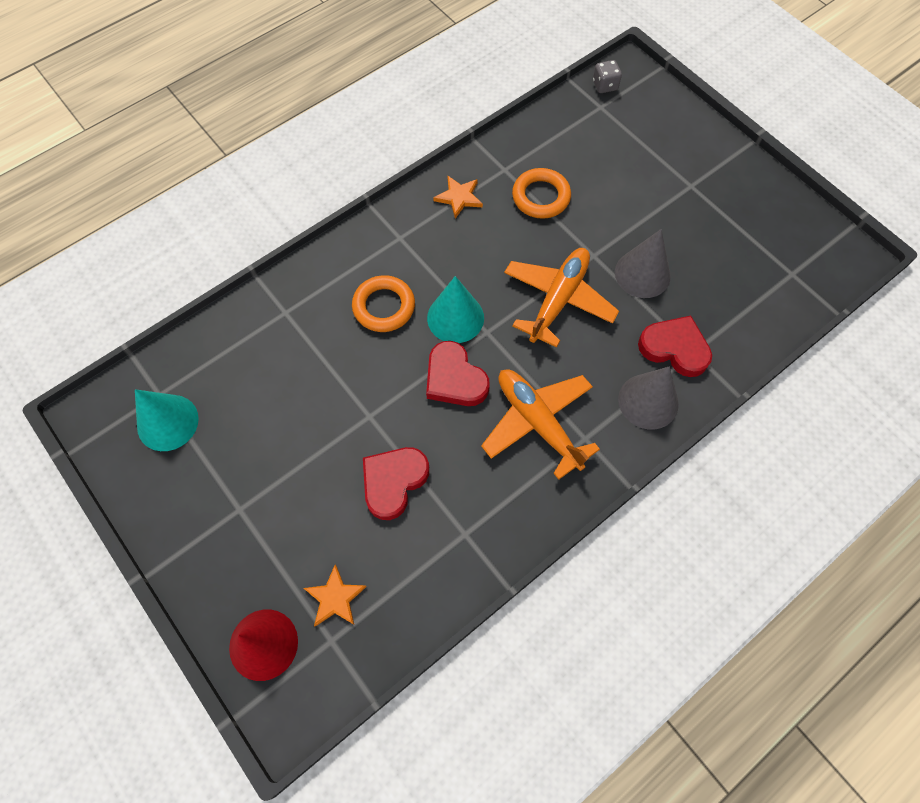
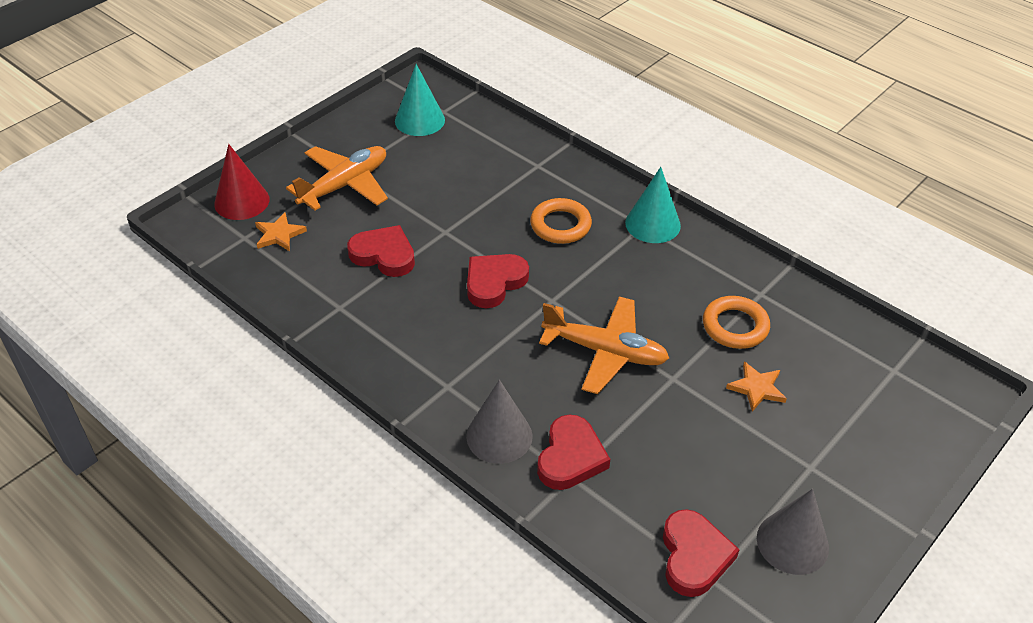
camera: 80 degrees right, 20 degrees down
(455, 317) = (562, 275): turquoise cone -> turquoise cone (652, 224)
(459, 197) = (708, 262): orange star -> orange star (757, 388)
(538, 422) = (458, 347): orange plane -> orange plane (344, 185)
(605, 85) = (930, 371): grey dice -> none
(642, 274) = (662, 423): grey cone -> grey cone (792, 542)
(772, 281) = (694, 556): none -> red heart

